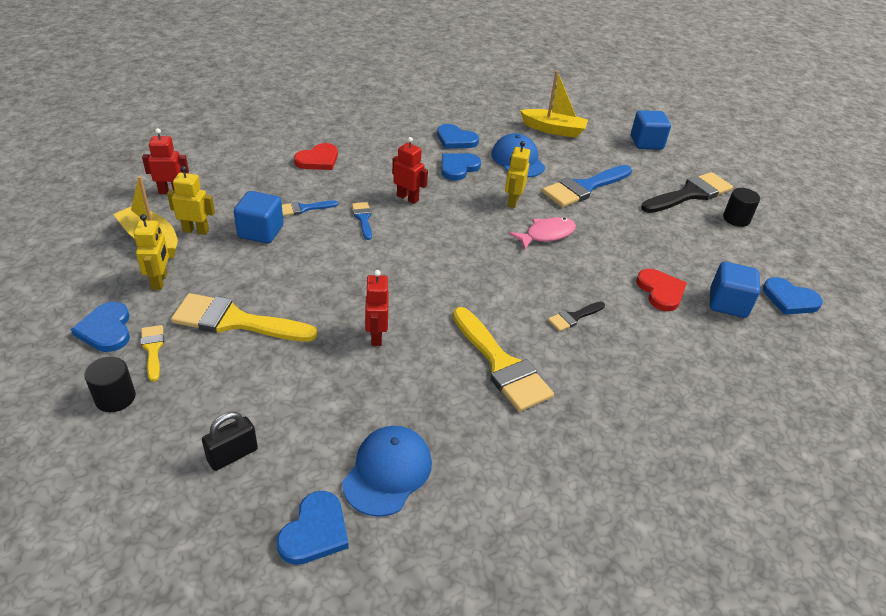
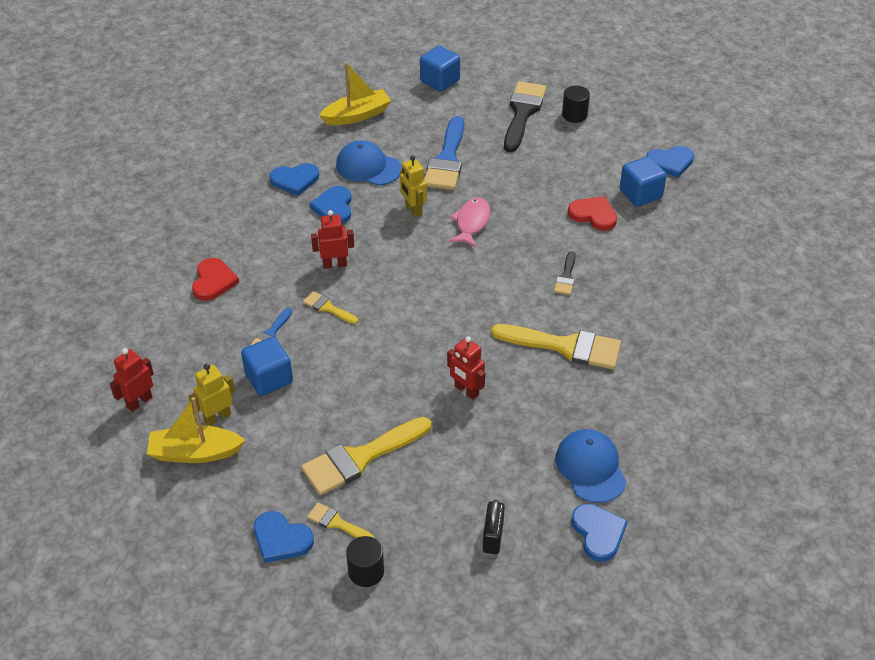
camera: 40 degrees left, 5 degrees up
(160, 281) = (258, 476): yellow robot -> none
(363, 218) = (327, 308): blue brush -> yellow brush

